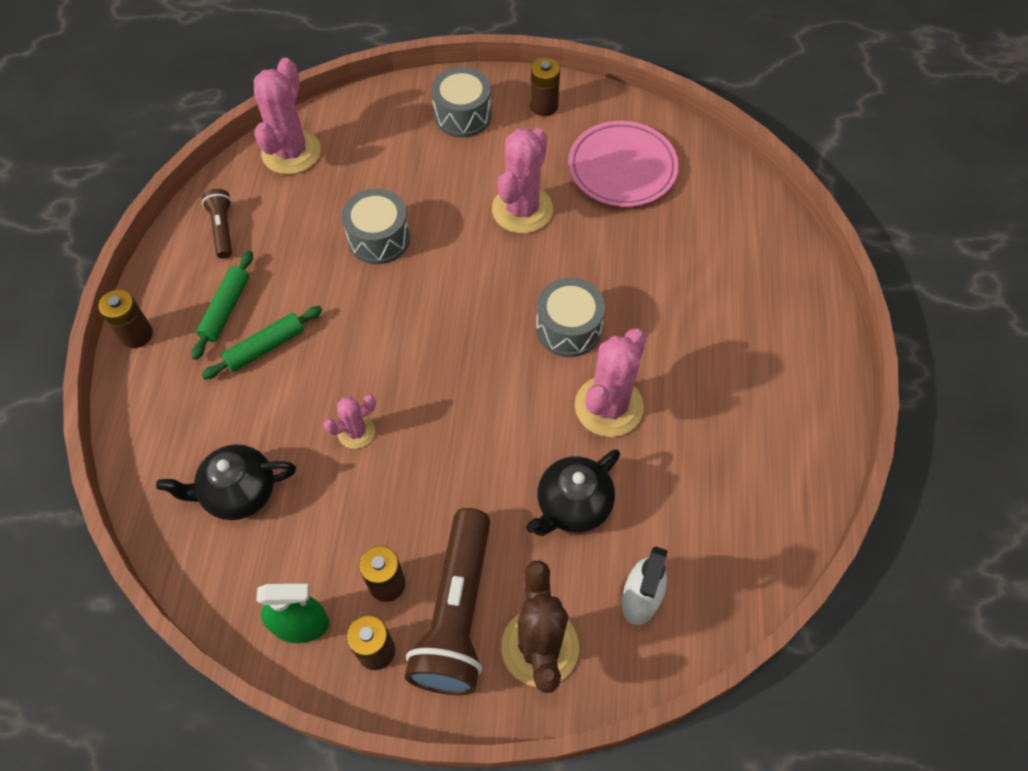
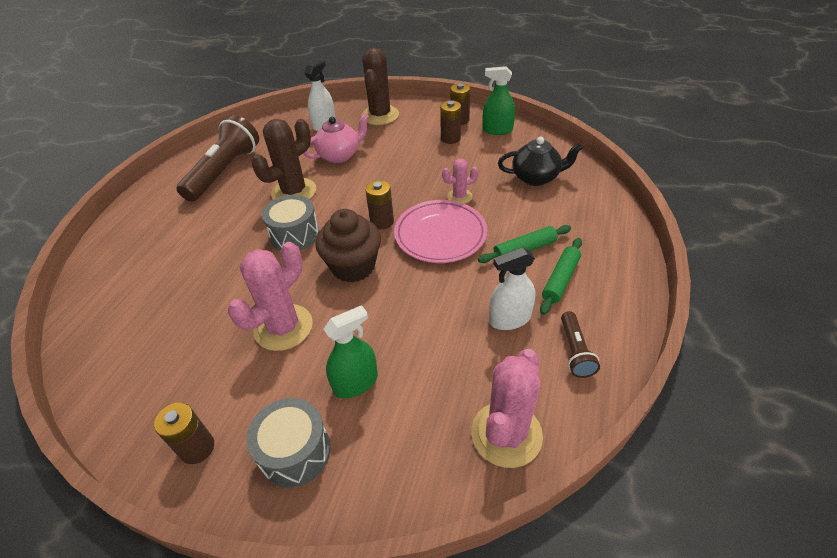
camera: 165 degrees left, 15 degrees down
(137, 334) = (633, 270): brown battery -> brown battery (382, 222)
(286, 253) = (509, 319): none -> white spray bottle
(379, 238) = (422, 320): grey drum -> none
(430, 171) = (355, 382): none -> green spray bottle
(457, 612) = (416, 127): brown flashlight -> brown flashlight (224, 171)
(474, 291) = (353, 266): none -> brown cupcake
(572, 505) = (340, 155): black teapot -> pink teapot
(609, 406) = (294, 192): pink cactus -> brown cactus
(622, 168) = (169, 354): pink plate -> pink plate (440, 235)

